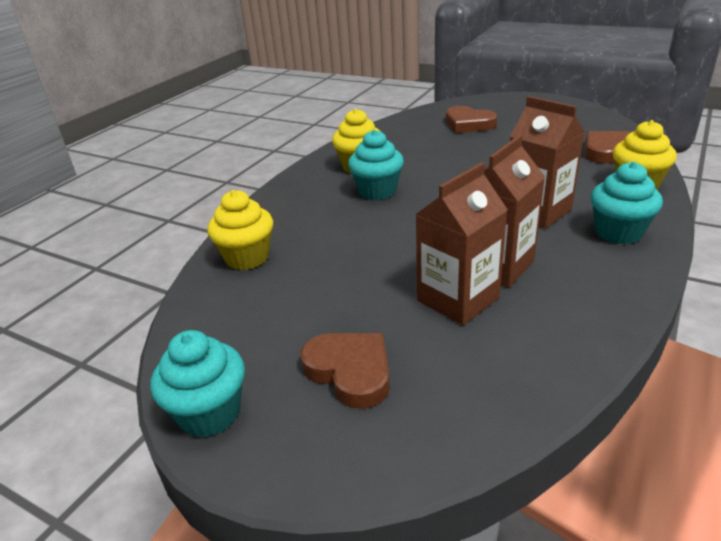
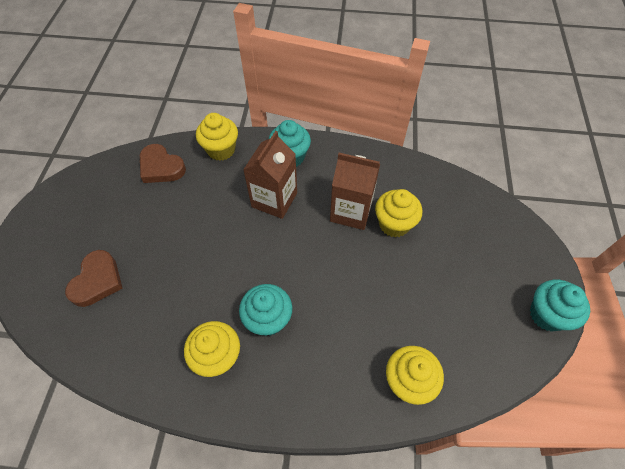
camera: 115 degrees left, 25 degrees up
(350, 371) = (479, 258): brown heart -> none
(458, 299) = (394, 224): brown carton -> yellow cupcake

